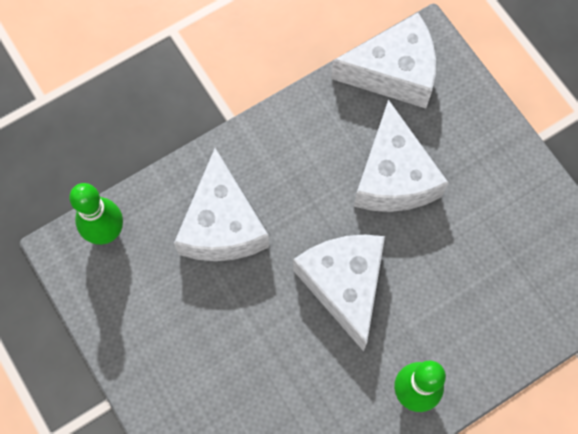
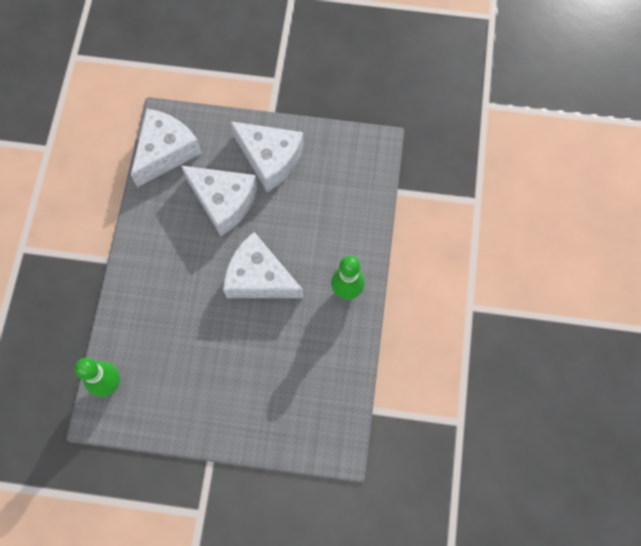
camera: 50 degrees left, 0 degrees up
(222, 225) = (165, 315): white cheese -> white cheese (270, 159)

